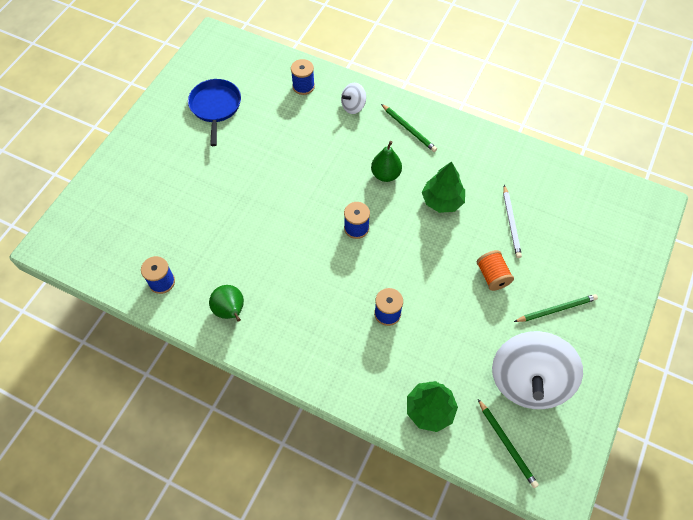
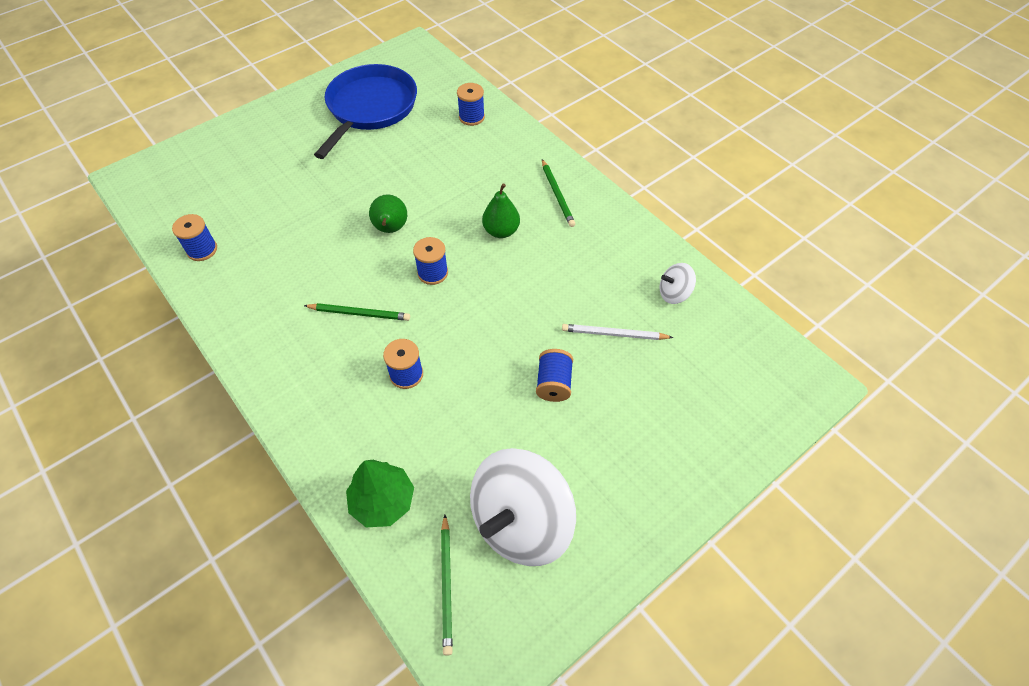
camera: 25 degrees right, 5 degrees down
(215, 107) = (370, 108): blue pan -> blue pan, size x1.53
(230, 311) = (246, 304): green pear -> green pear (391, 229)
(353, 106) = (511, 152): white spinning top -> white spinning top (674, 293)
(442, 201) = (547, 280): green tree -> none
(492, 276) = (553, 383): orange spool -> blue spool
(511, 223) = (614, 334): white pencil -> white pencil turned 75 degrees clockwise
(556, 309) = (609, 453): green pencil -> green pencil (359, 313)

